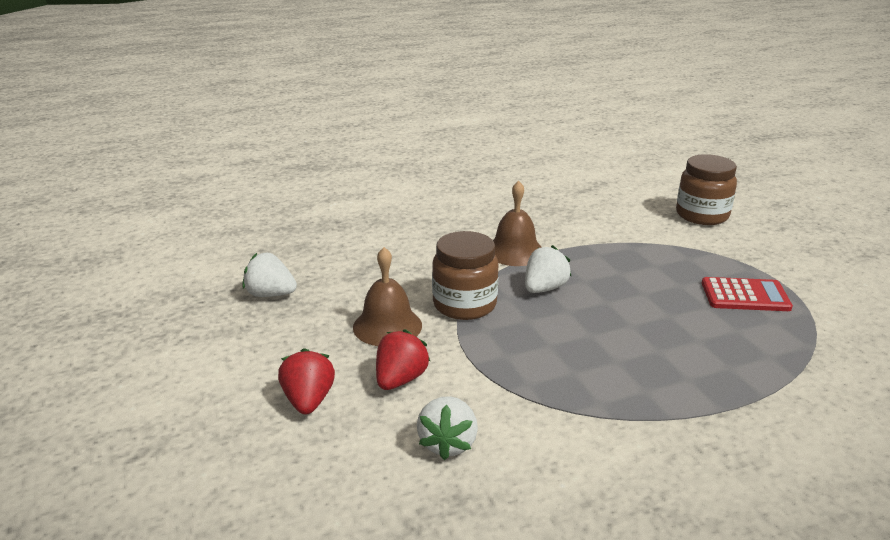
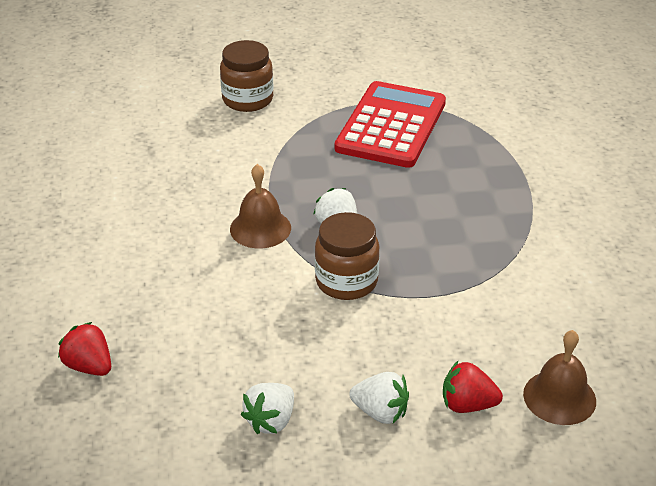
camera: 75 degrees left, 10 degrees up
(387, 326) = (365, 338): brown bell -> brown bell (559, 397)
(400, 379) = (451, 342): red strawberry -> red strawberry (89, 366)
(448, 443) = (539, 328): white strawberry -> white strawberry (380, 412)
(745, 295) = (391, 126): red calculator -> red calculator, size x1.90

